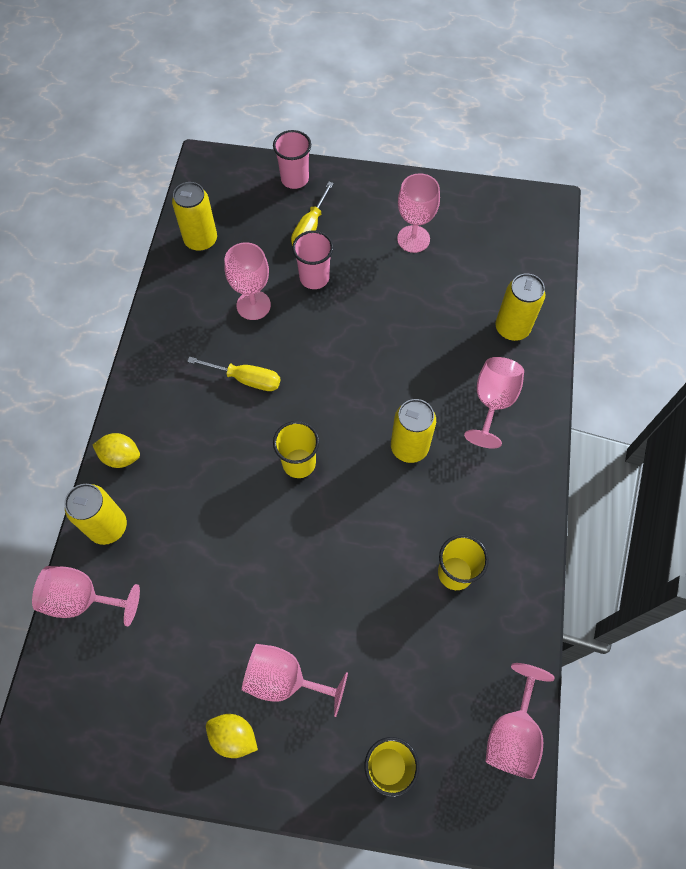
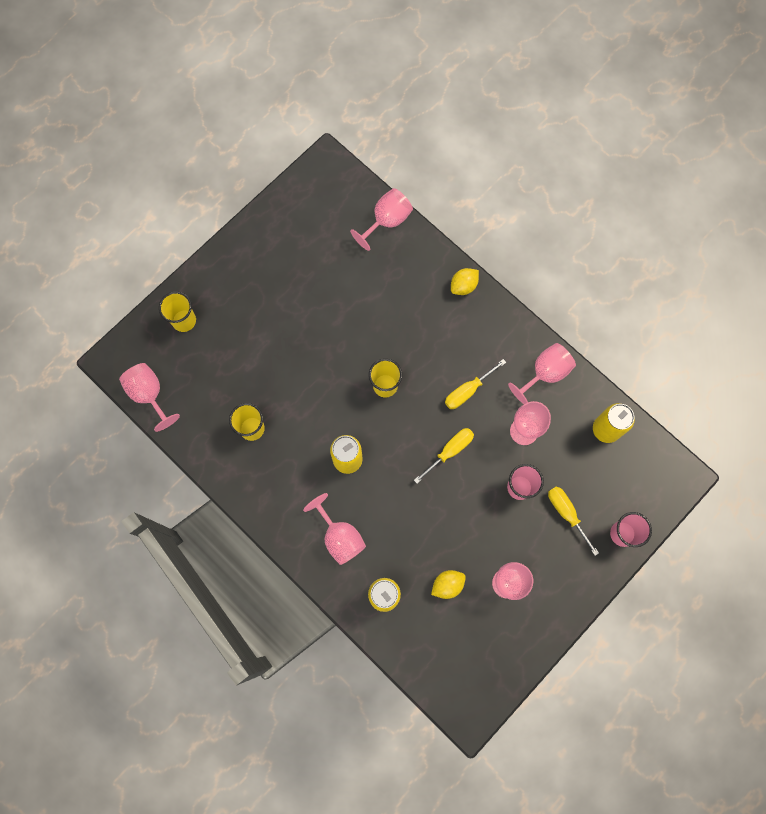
camera: 125 degrees right, 10 degrees up
(108, 526) = (421, 255): yellow can -> none
(233, 736) = (256, 256): yellow lemon -> yellow lemon (447, 585)
(284, 679) = (265, 298): pink goblet -> pink goblet (545, 373)
(325, 357) = (450, 451): none -> yellow screwdriver

